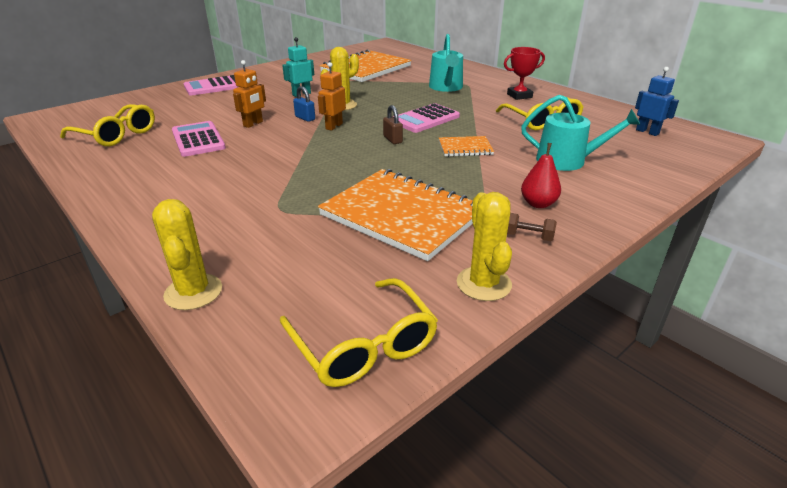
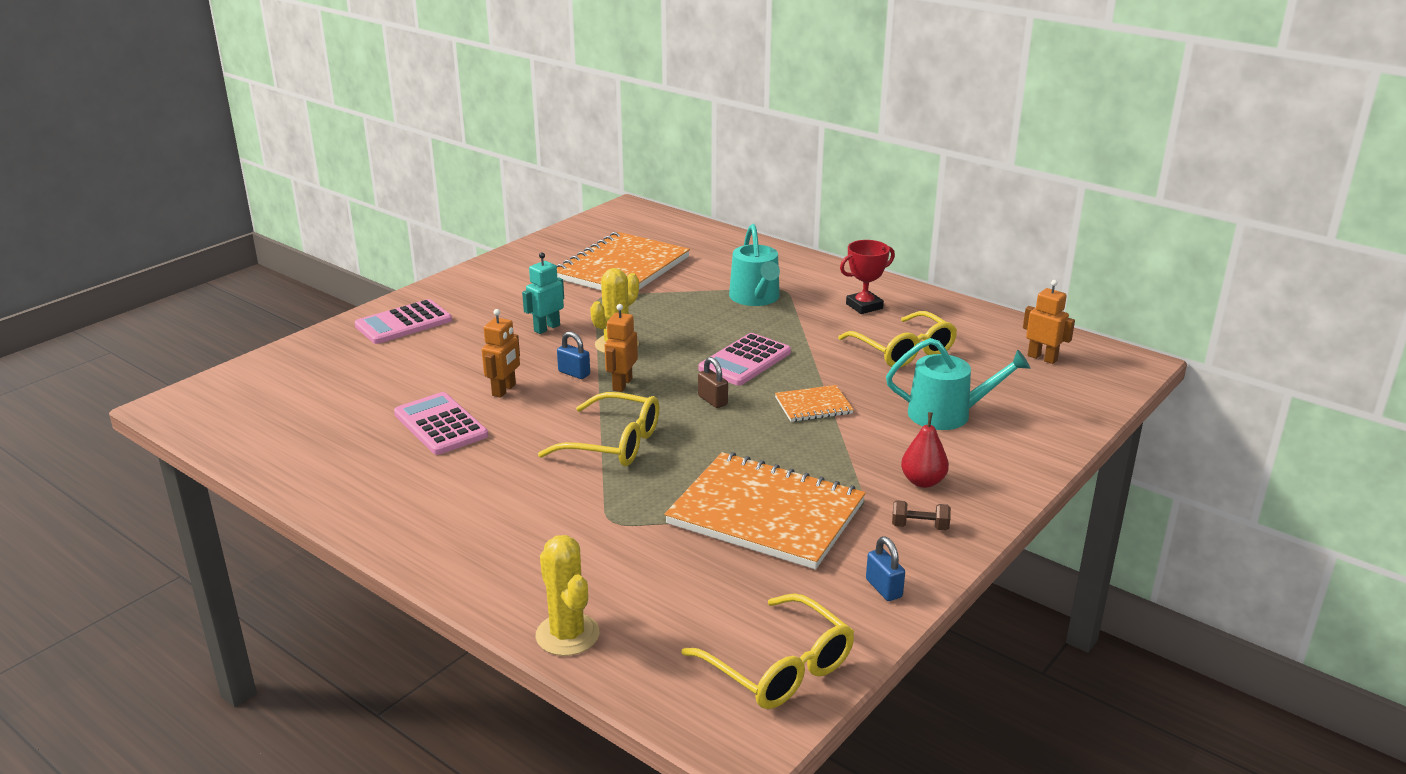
camera: 10 degrees left, 5 degrees down
(116, 135) = (314, 427): yellow glasses -> yellow glasses (614, 443)
(483, 284) = (883, 588): yellow cactus -> blue padlock
(647, 132) = (1042, 358): blue robot -> orange robot

